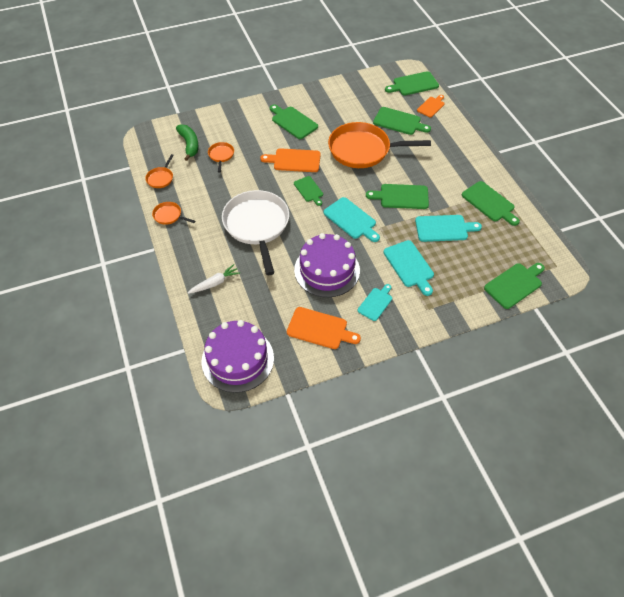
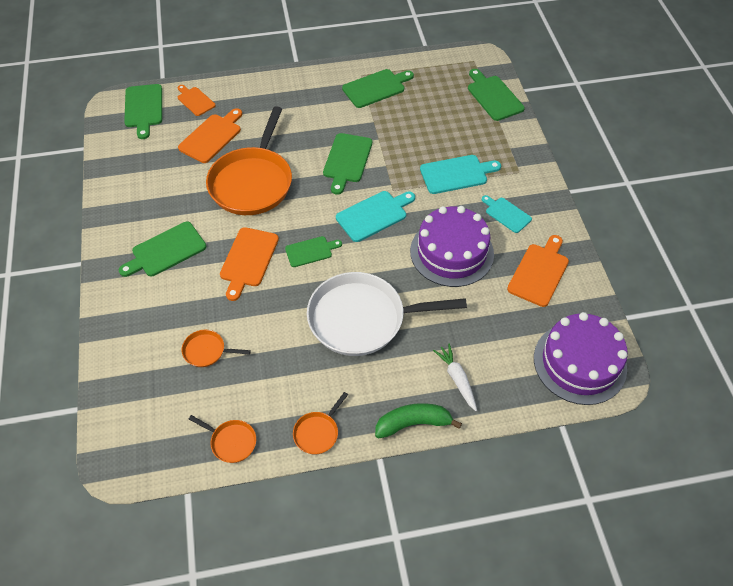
camera: 80 degrees left, 0 degrees up
(189, 145) = (166, 395): green banana -> green banana (413, 423)
(399, 122) = (212, 137): green cutting board -> orange cutting board
(444, 228) = (406, 133): turquoise cutting board -> none

